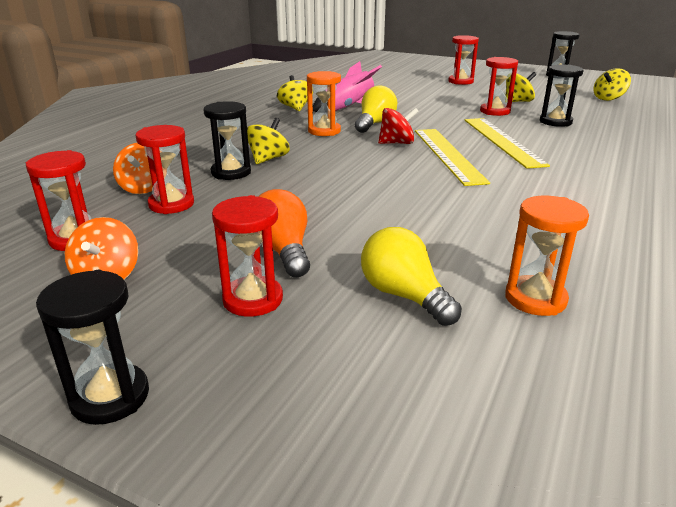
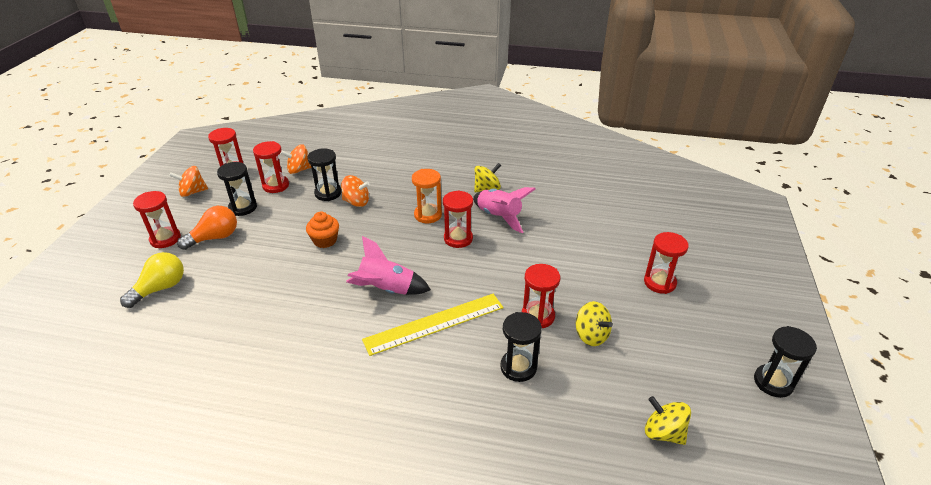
camera: 75 degrees right, 10 degrees up
(110, 397) = (102, 222): black hourglass -> black hourglass (243, 208)
(268, 159) = (356, 202): yellow spinning top -> orange spinning top
(341, 178) = (325, 240): none -> orange cupcake
(375, 124) = (458, 239): yellow light bulb -> red hourglass
(397, 143) = (409, 257): red spinning top -> none
(448, 155) = (386, 289): yellow ruler -> pink rocket
(535, 299) = (148, 341): orange hourglass -> none

